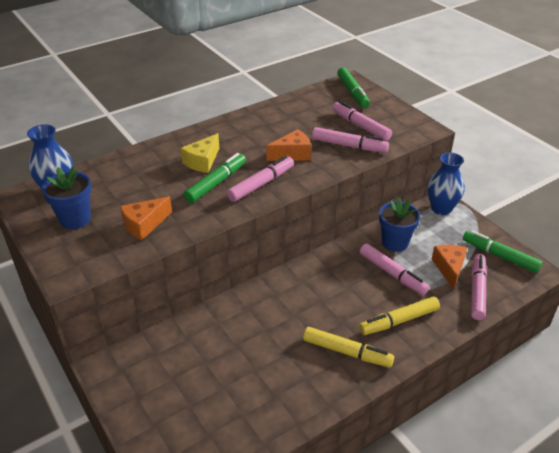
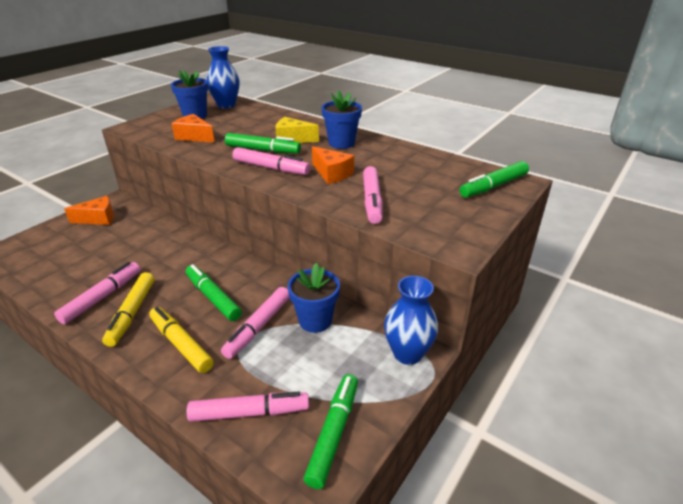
camera: 70 degrees right, 5 degrees down
(232, 137) = (341, 143): none -> blue flower pot
(344, 296) = (213, 297): none -> green marker
(360, 126) = (420, 201): pink marker -> pink marker (102, 297)
(449, 268) = (285, 377): orange cheese -> orange cheese (98, 218)

